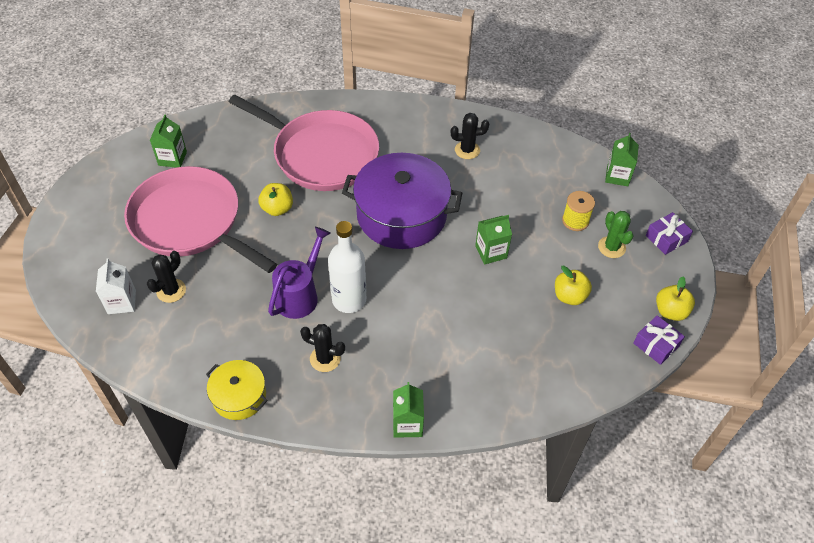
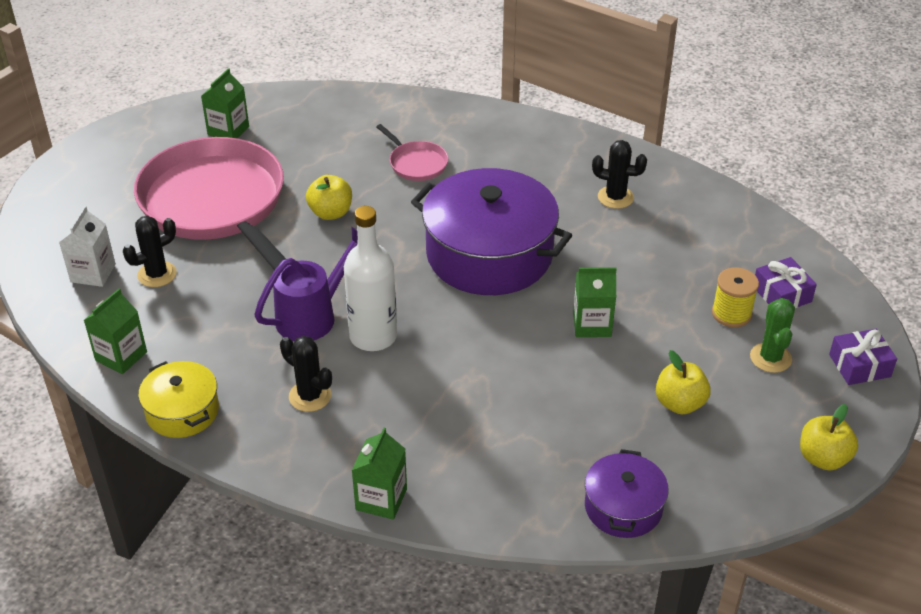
camera: 20 degrees right, 10 degrees down
(321, 154) = (416, 163): pink pan -> pink pan, size x0.41
(565, 382) = (623, 507): none -> purple pot
(617, 176) = (820, 272): green carton -> green carton (121, 356)
(656, 344) = (781, 494): purple gift -> purple gift (782, 294)

